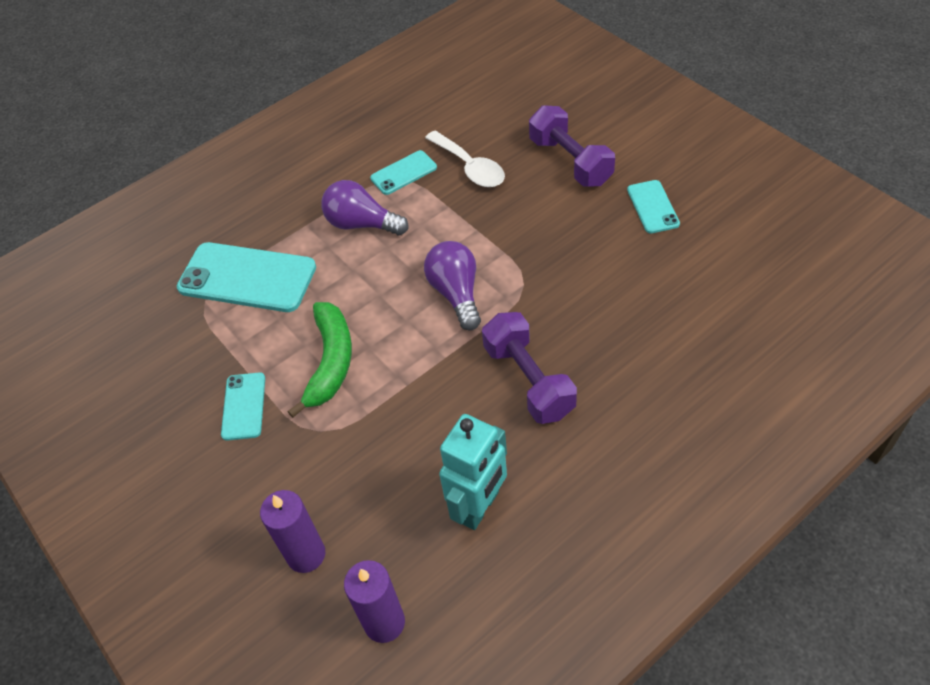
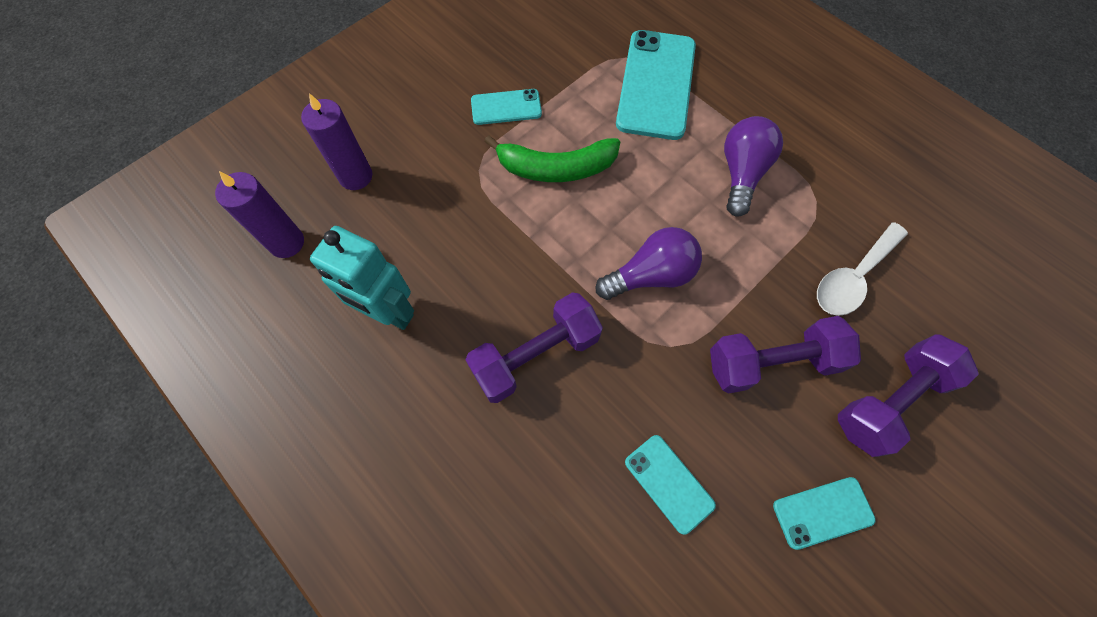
camera: 80 degrees right, 15 degrees up
(403, 173) = (828, 206): turquoise phone -> turquoise phone (669, 483)
(539, 222) = (771, 362): none -> purple dumbbell

